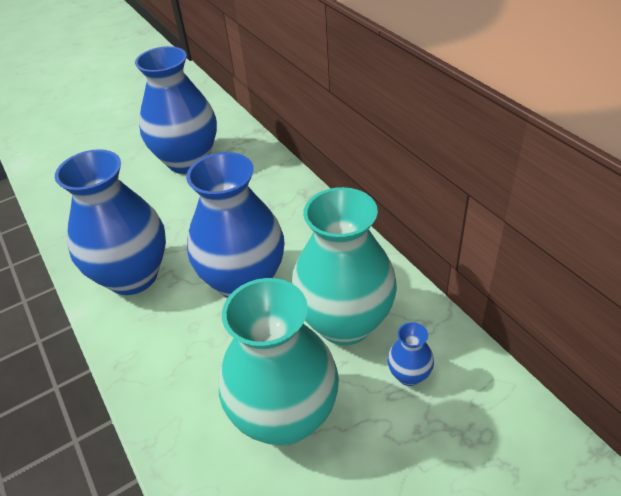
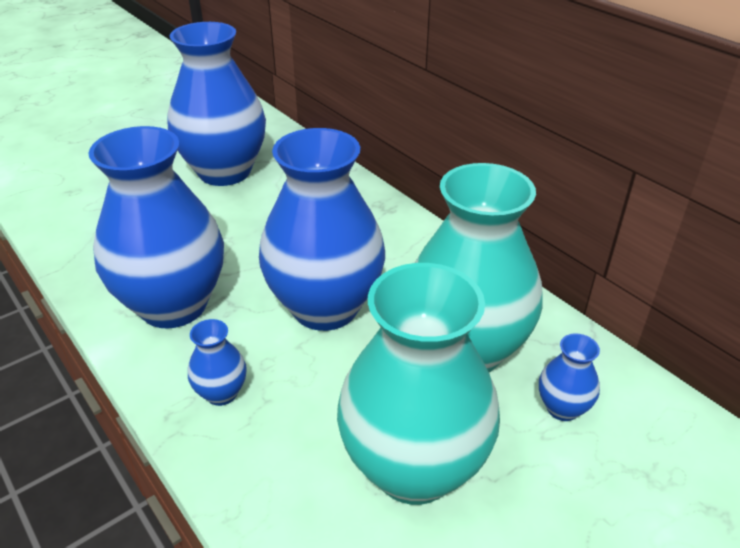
camera: 10 degrees left, 5 degrees down
(156, 349) = (221, 393): none -> blue vase

